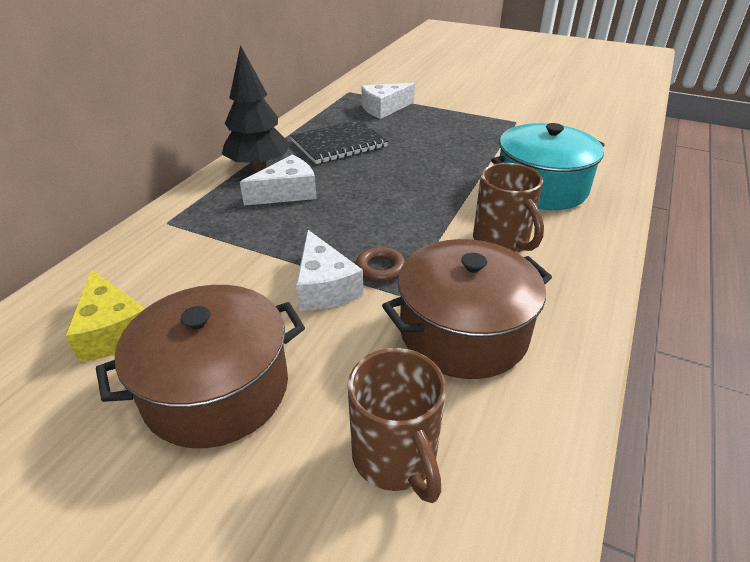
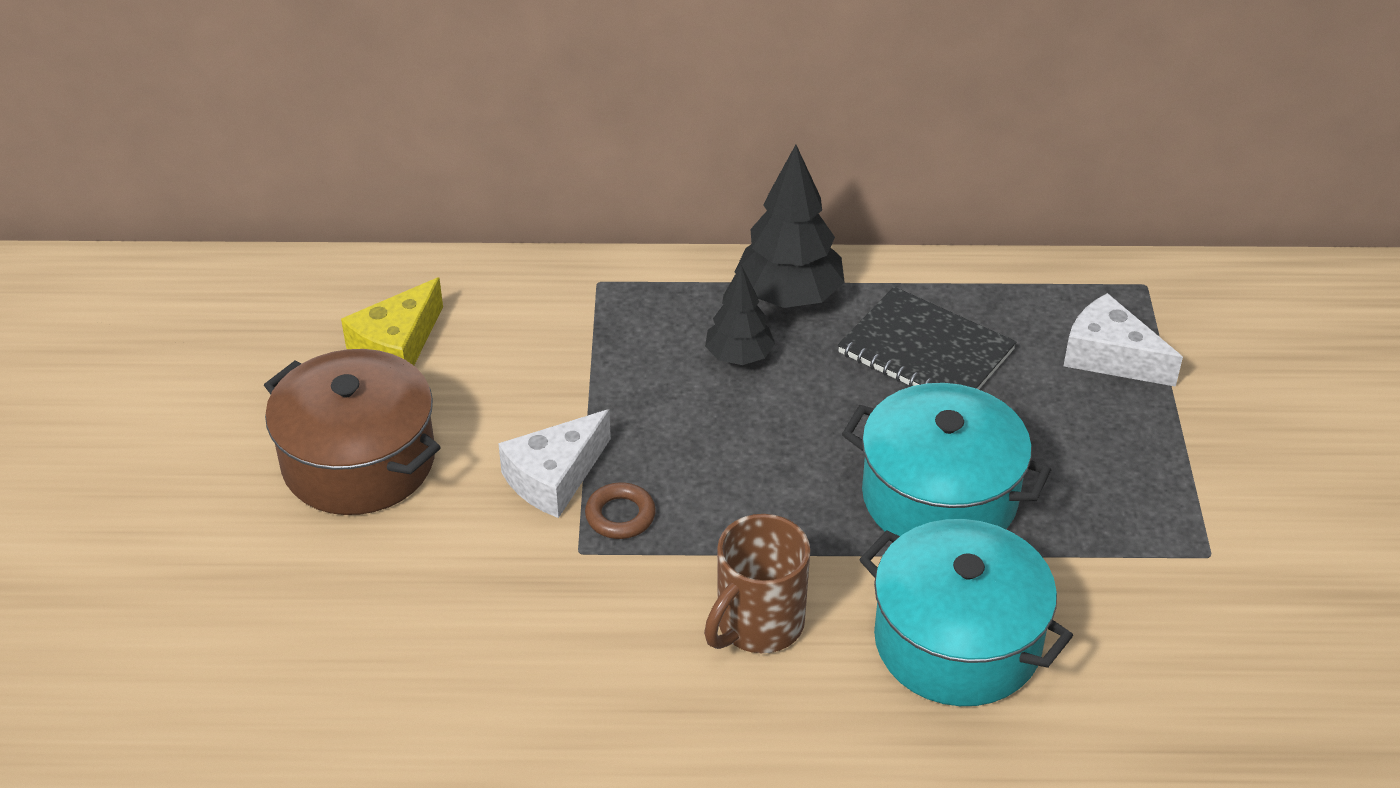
camera: 65 degrees right, 5 degrees up
(287, 192) = (739, 356): white cheese -> black tree
(395, 458) = (335, 624): brown mug -> none
(440, 166) = (939, 497): none -> turquoise pot
(463, 332) = (540, 630): brown pot -> none

